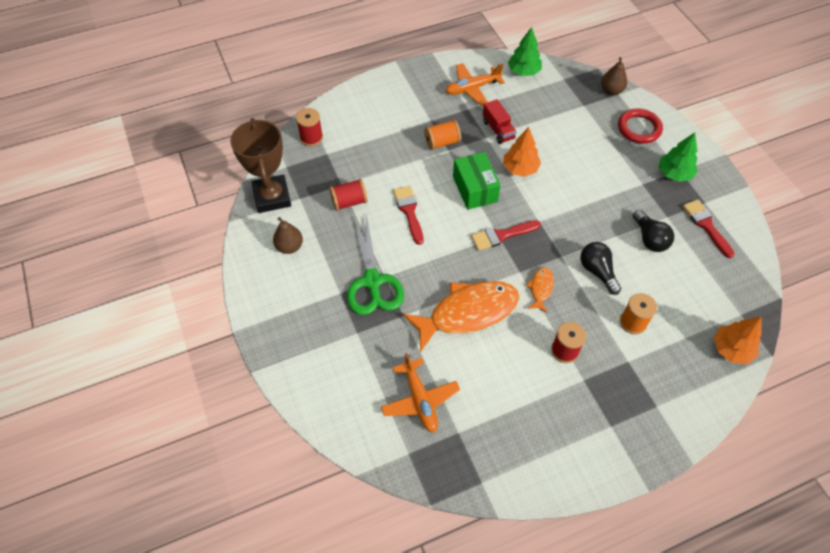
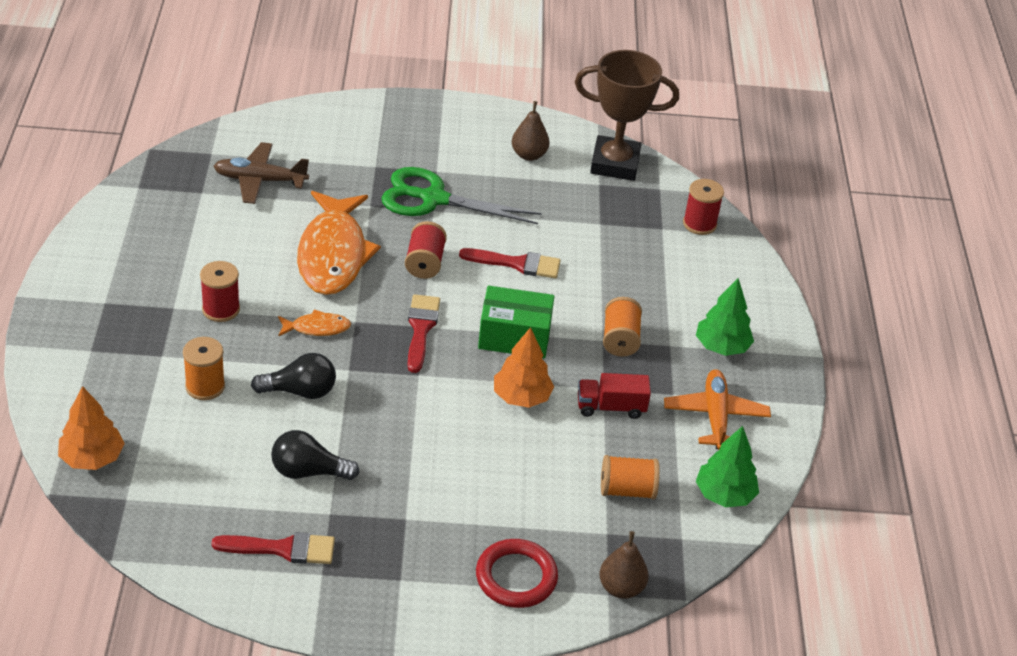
camera: 110 degrees right, 15 degrees down
(349, 202) = (566, 220): red spool -> red spool (425, 263)
(420, 400) = (260, 180): orange plane -> brown plane
(540, 288) = (317, 328): orange fish -> orange fish turned 45 degrees counterclockwise
(550, 106) = (627, 490): none -> orange spool
(674, 174) = (398, 568): green tree -> green tree (721, 347)

